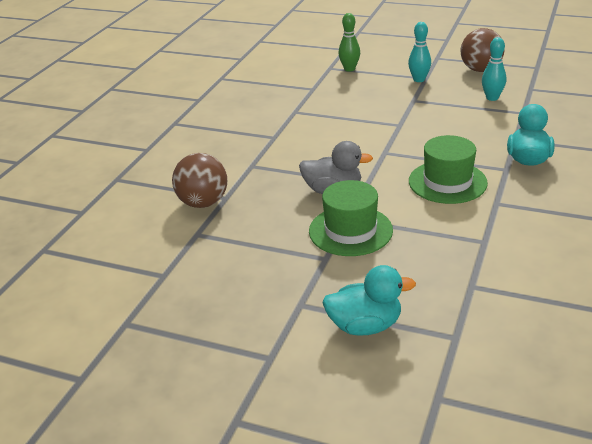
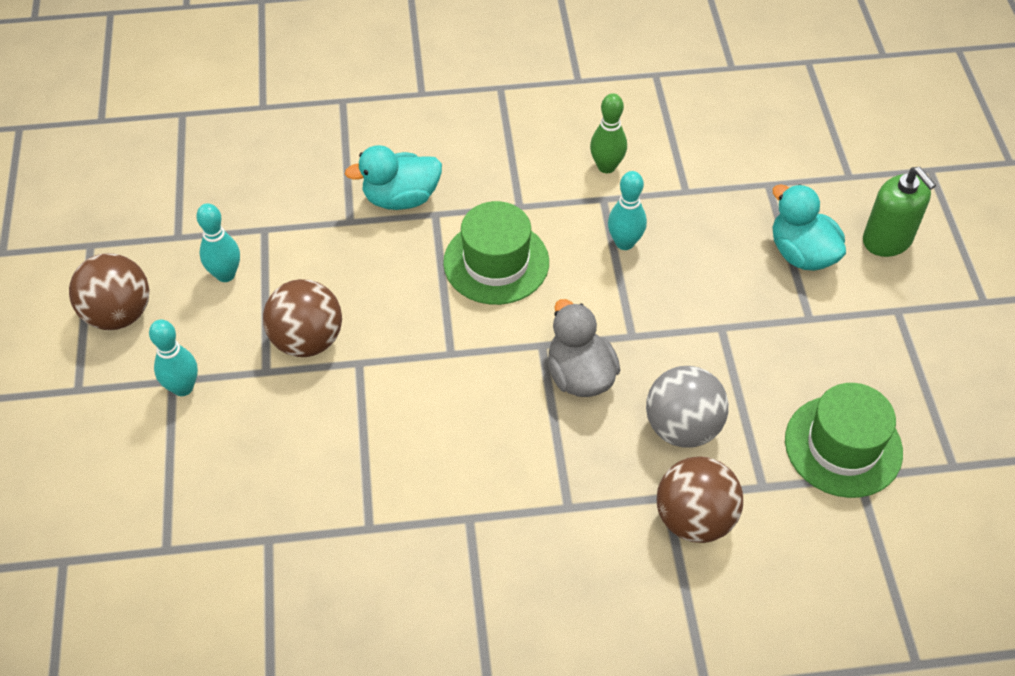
camera: 120 degrees left, 20 degrees up
(264, 217) = (682, 427): none -> grey ball
(345, 388) = (887, 240): none -> green soap dispenser
(349, 69) = (164, 512): green bowling pin -> green bowling pin (606, 166)
(350, 231) = (655, 323): green hat -> green hat (843, 446)
(426, 113) = (307, 340): none -> brown ball
(433, 239) = (624, 243): none -> turquoise bowling pin

